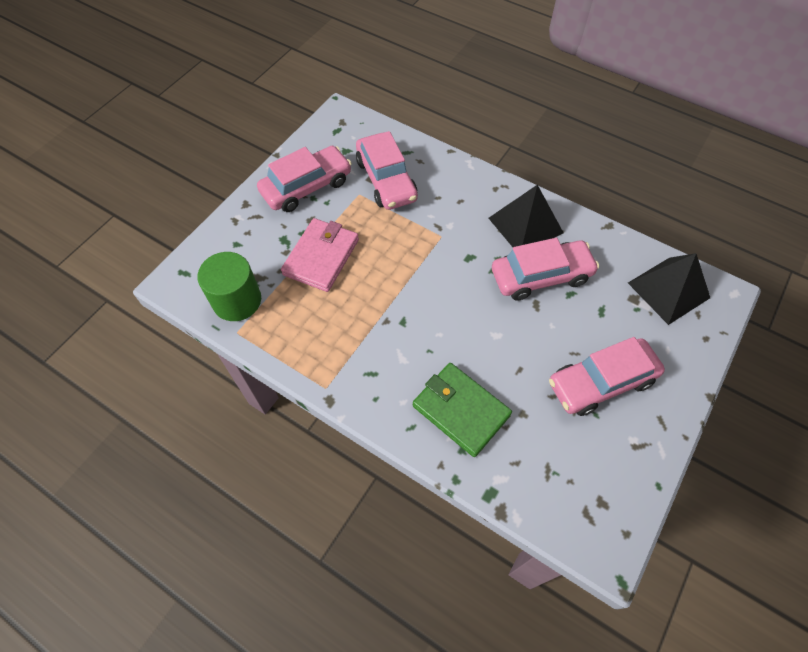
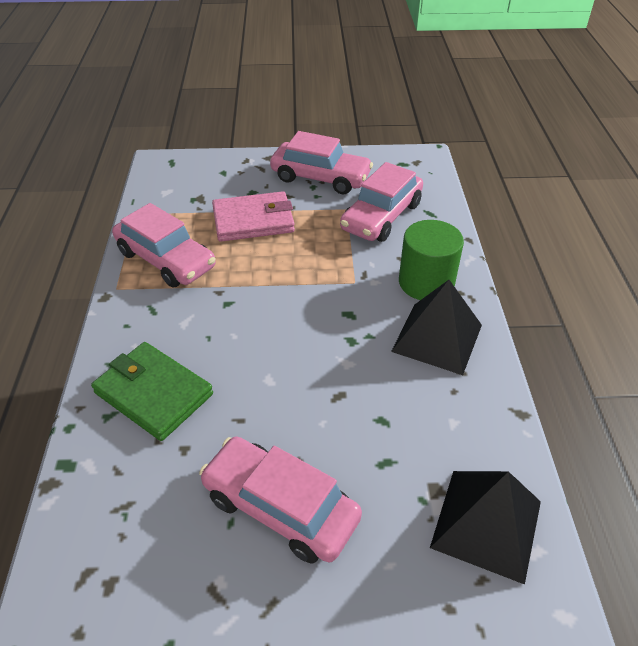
camera: 55 degrees right, 15 degrees down
(237, 300) = (167, 199): green cylinder -> green cylinder (426, 282)
(460, 410) = (153, 393): green wallet -> green wallet turned 60 degrees counterclockwise
(541, 276) = (381, 382): pink car -> pink car (166, 260)

